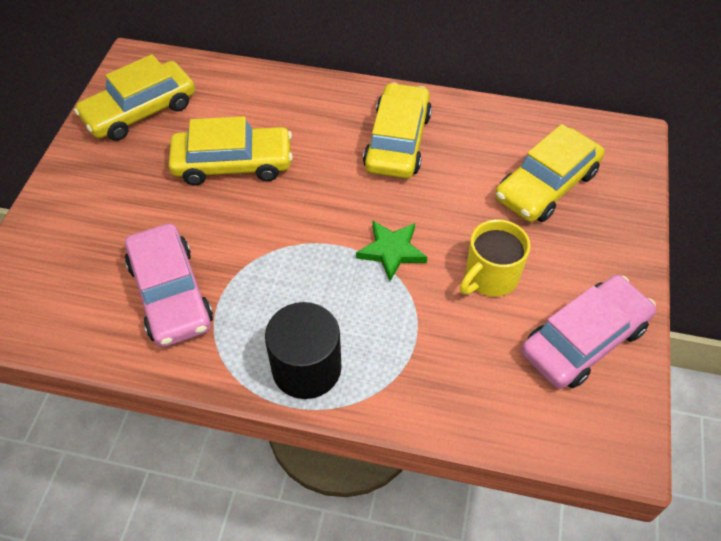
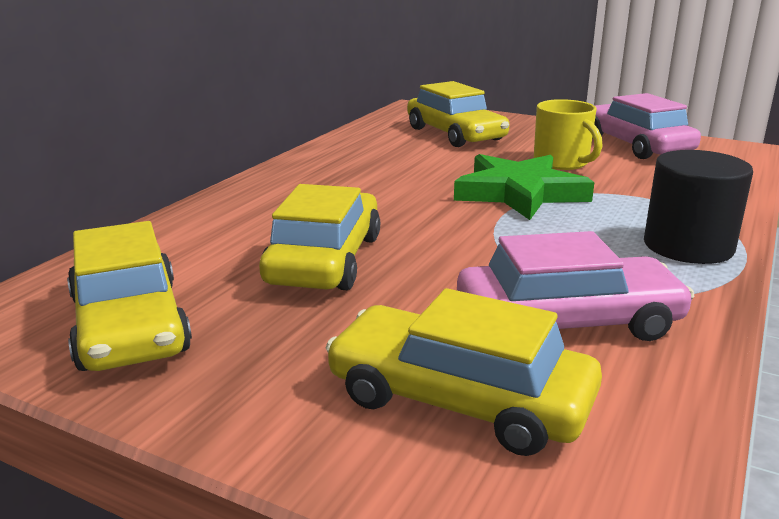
camera: 75 degrees left, 30 degrees down
(391, 251) = (519, 193): green star -> green star, size x1.65
(397, 141) = (355, 174): yellow car -> yellow car (459, 399)

